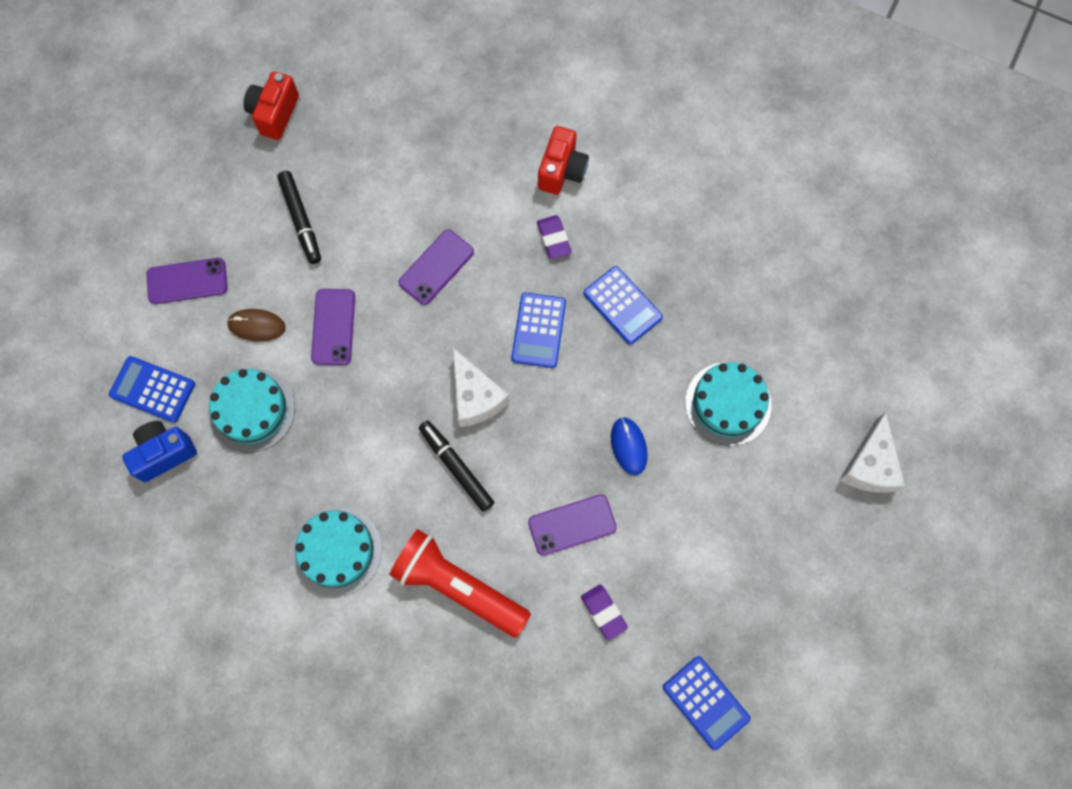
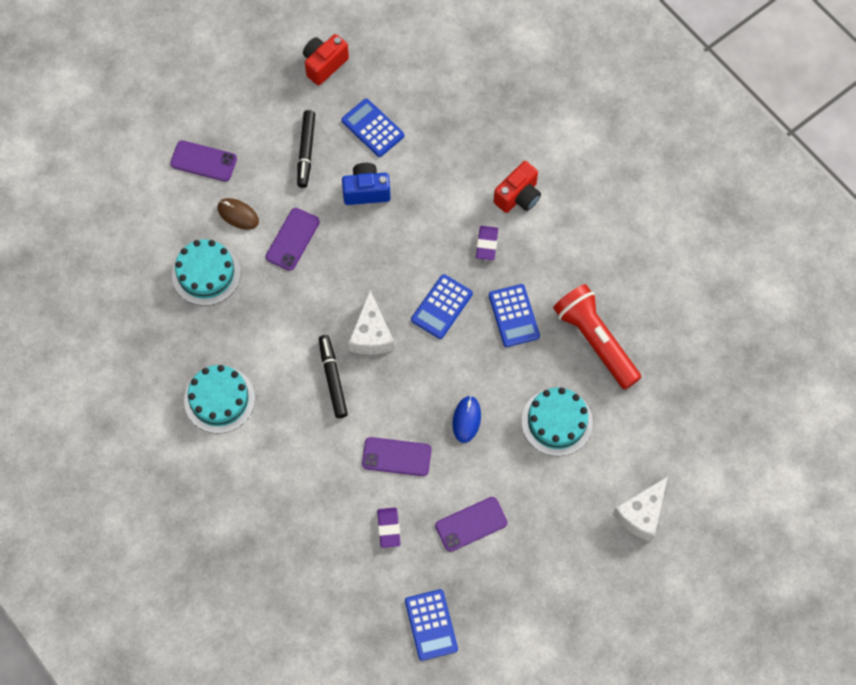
camera: 25 degrees right, 5 degrees down
(152, 389) = (143, 228): blue calculator -> blue calculator (372, 128)
(164, 453) = (130, 277): blue camera -> blue camera (366, 191)
(436, 267) = (389, 228): purple phone -> purple phone (471, 524)
(458, 586) = (293, 463): red flashlight -> red flashlight (595, 341)

